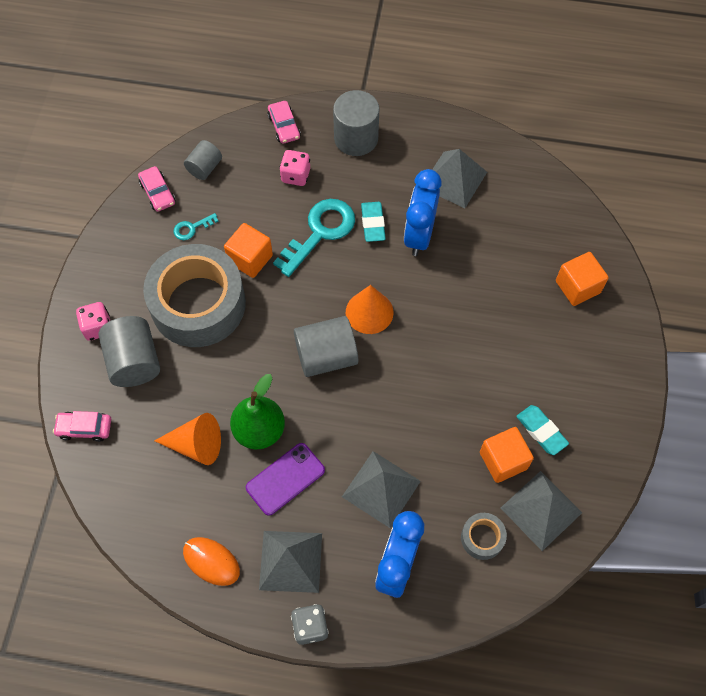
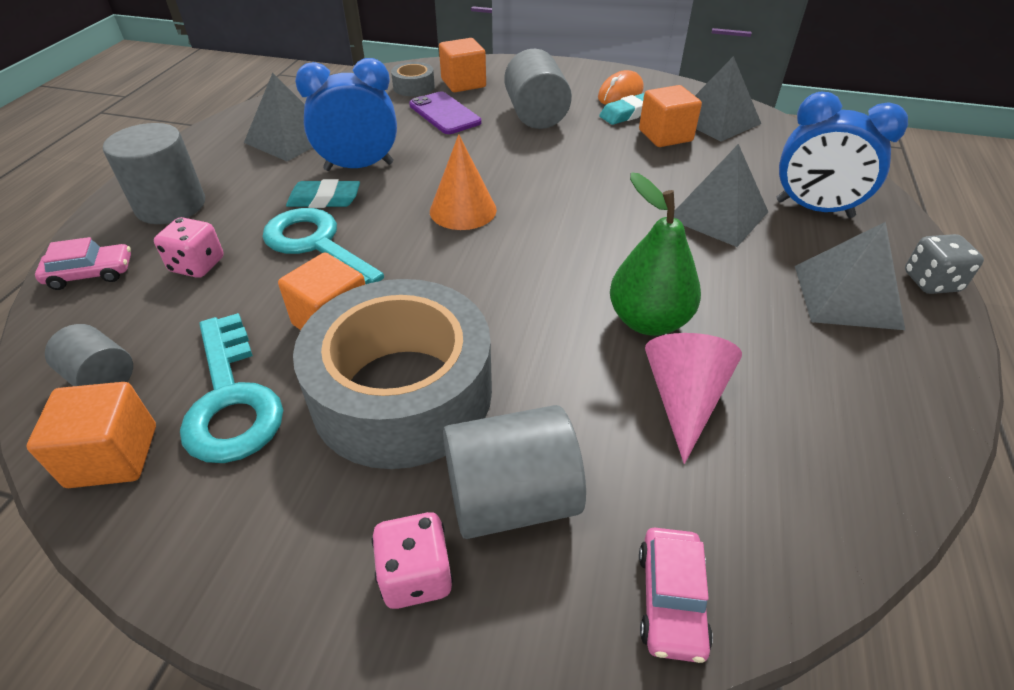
camera: 85 degrees left, 20 degrees down
(158, 193) = (113, 456): pink car -> orange cube
(192, 228) = (231, 399): turquoise key -> turquoise key, size x2.16
(196, 445) = (684, 400): orange cone -> pink cone
(211, 561) = (885, 383): orange mouse -> orange mouse (620, 94)
(285, 479) = (723, 297): purple phone -> purple phone (444, 114)
(326, 356) = (526, 249): grey cylinder -> grey cylinder (536, 115)
(419, 235) = (359, 166): blue clock -> blue clock turned 150 degrees clockwise
(482, 538) = (759, 154): grey tape -> grey tape (414, 87)

